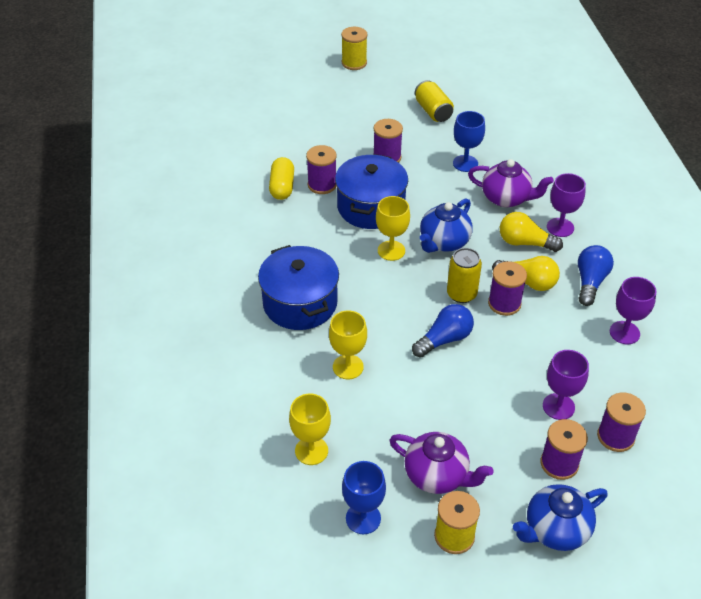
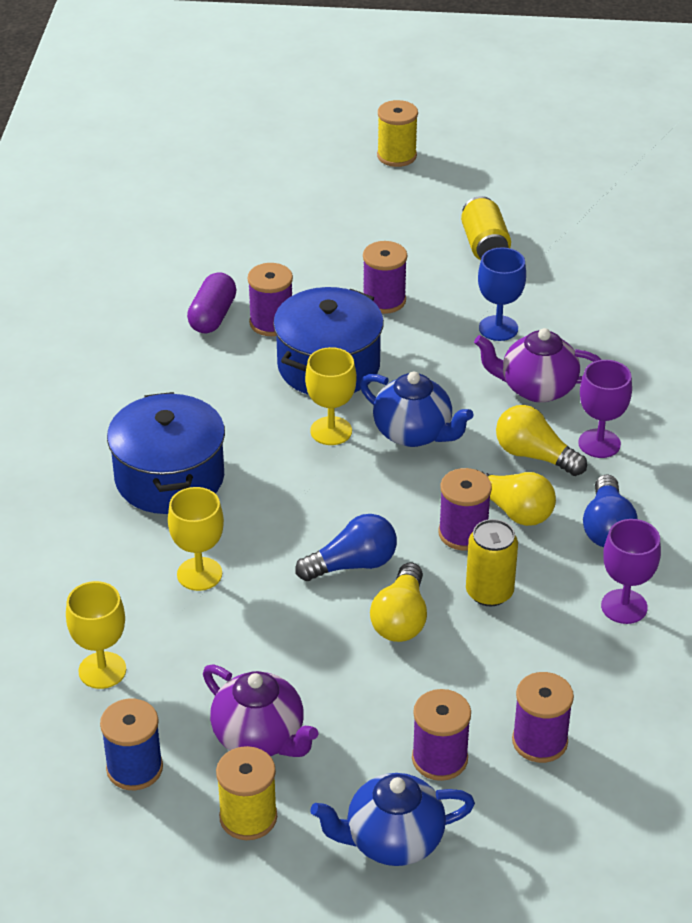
camera: 15 degrees right, 5 degrees down
(282, 187) = (213, 316): yellow capsule -> purple capsule
(363, 518) = (134, 768): blue goblet -> blue spool
(444, 242) = (413, 433): blue teapot -> blue teapot turned 105 degrees counterclockwise
(461, 294) = (406, 508): yellow can -> yellow can (489, 592)
(491, 371) = (401, 619): none -> yellow light bulb
(506, 198) = (537, 388): purple teapot -> purple teapot turned 150 degrees clockwise
(558, 406) = (475, 685): purple goblet -> none
(590, 282) = (607, 528): blue light bulb -> blue light bulb turned 150 degrees clockwise

